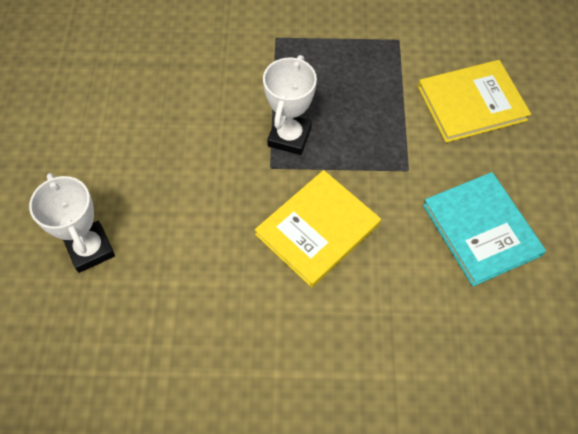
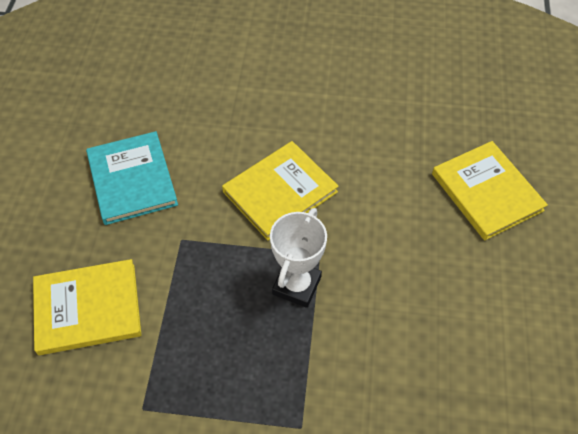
camera: 175 degrees left, 5 degrees down
(90, 249) = (486, 192): white trophy -> yellow book

